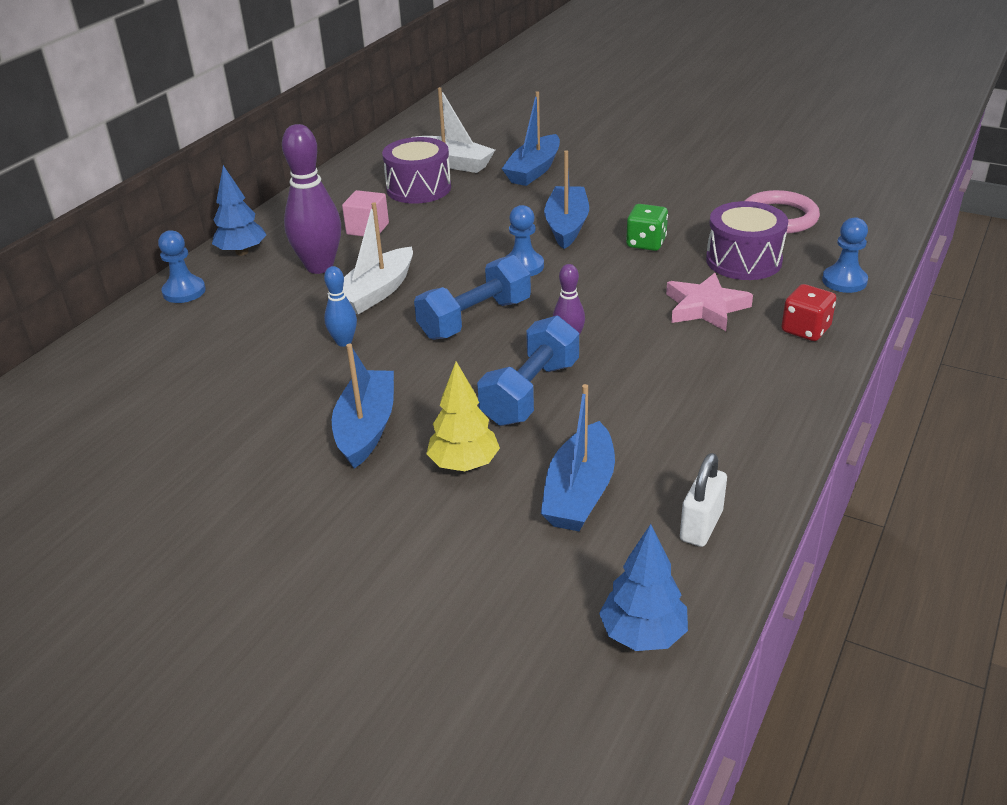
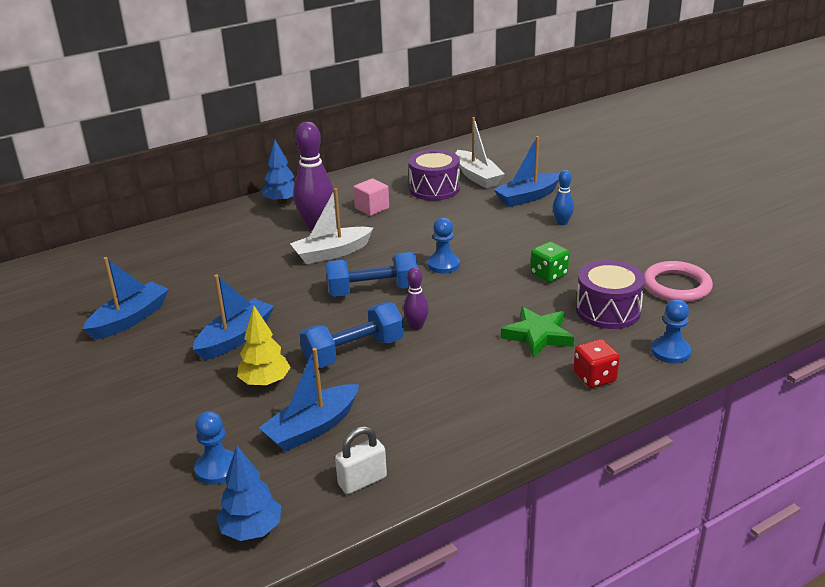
camera: 30 degrees right, 5 degrees down
(184, 291) = (225, 217): blue pawn -> blue pawn (217, 468)
(344, 342) = (279, 279): blue bowling pin -> blue bowling pin (562, 222)
(567, 226) = (505, 245): blue boat -> blue boat (129, 319)
(705, 307) = (538, 335): pink star -> green star

